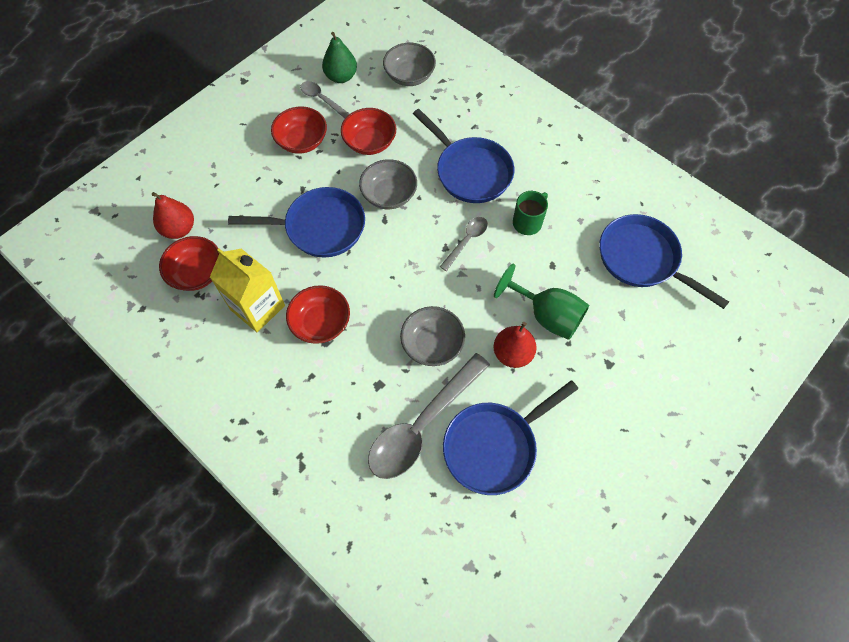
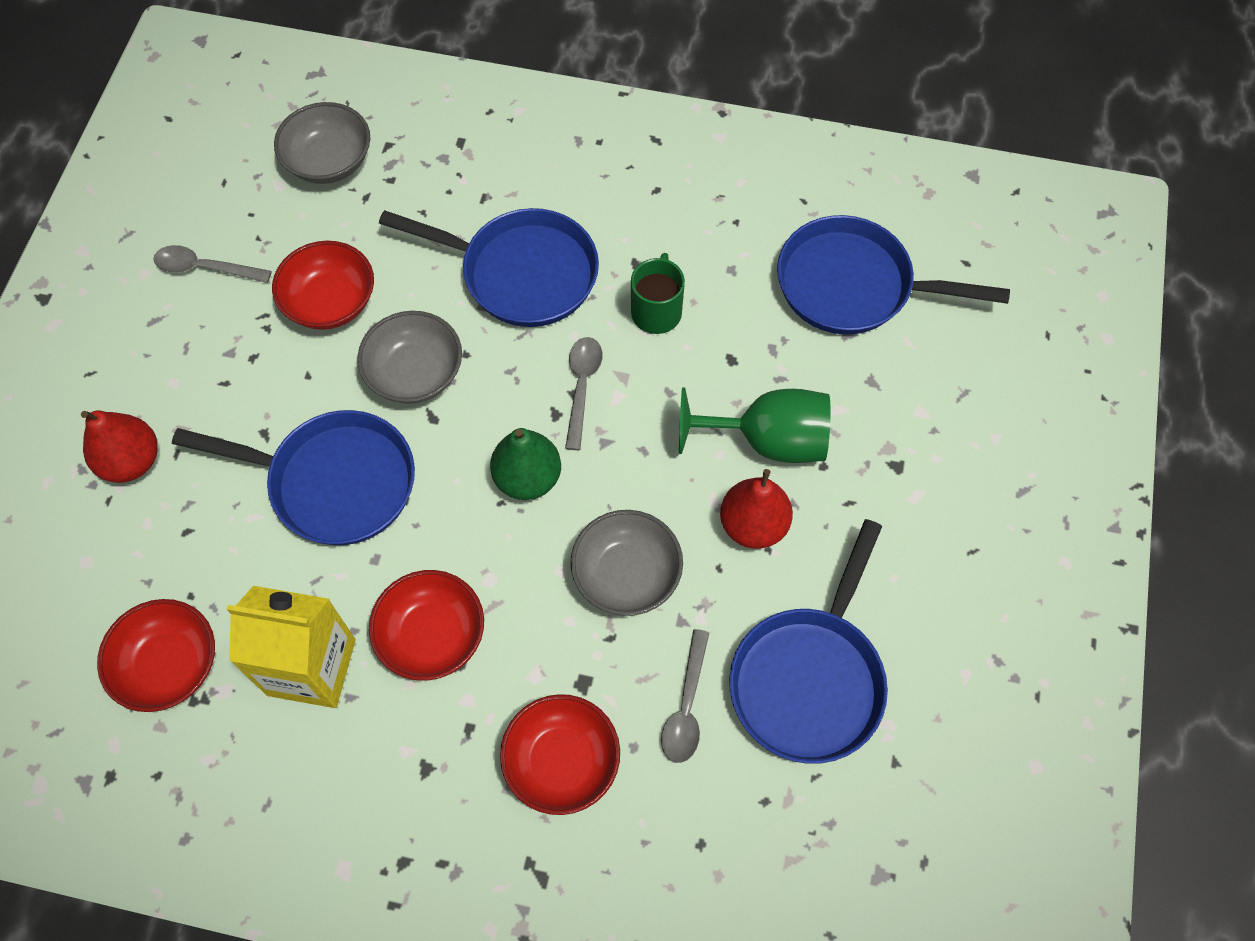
camera: 30 degrees left, 0 degrees up
(179, 229) = (90, 608): red pear -> red pear (131, 461)
(302, 141) = (214, 354): red bowl -> red bowl (562, 762)
(320, 227) = (334, 482): blue pan -> blue pan turned 45 degrees clockwise
(341, 77) = (213, 214): green pear -> green pear (527, 478)
(422, 424) = (686, 706): grey spoon -> grey spoon, size x0.49

